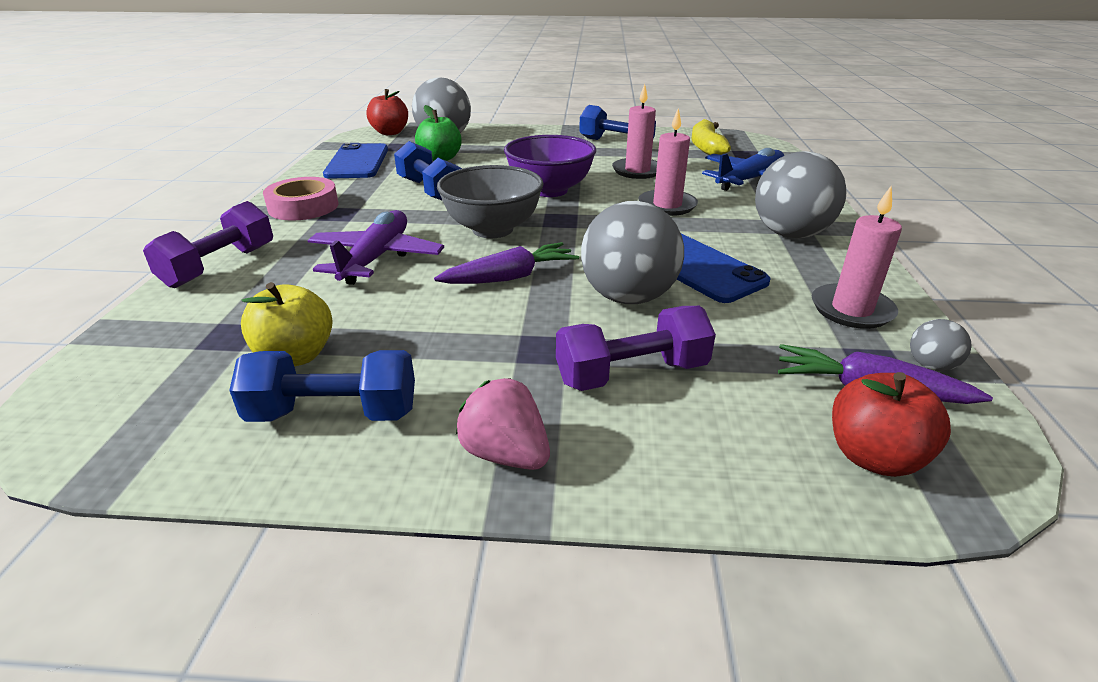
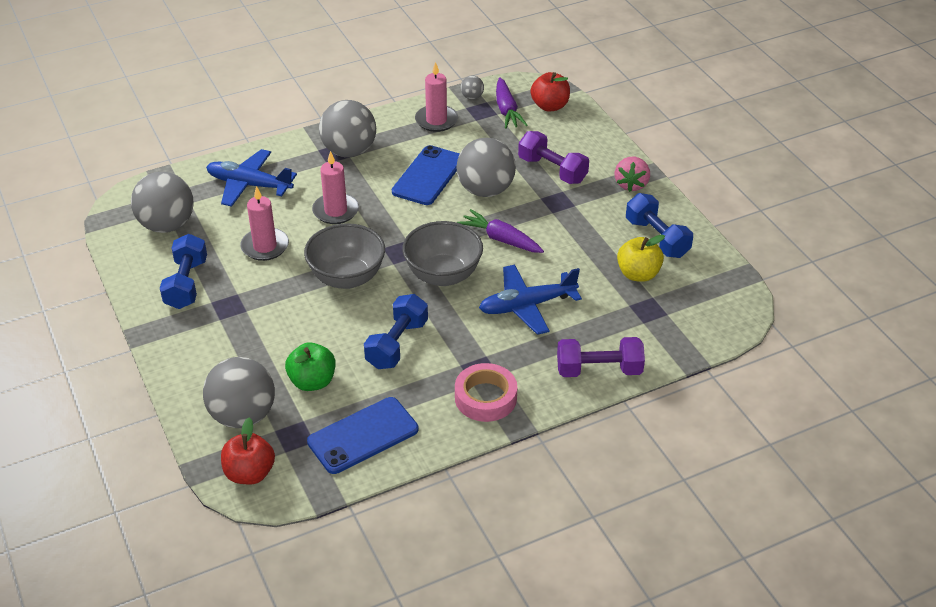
camera: 120 degrees left, 10 degrees up
(376, 258) = (527, 306): purple plane -> blue plane
(550, 190) = (347, 278): purple bowl -> grey bowl
(706, 147) = (167, 225): yellow banana -> grey ball

